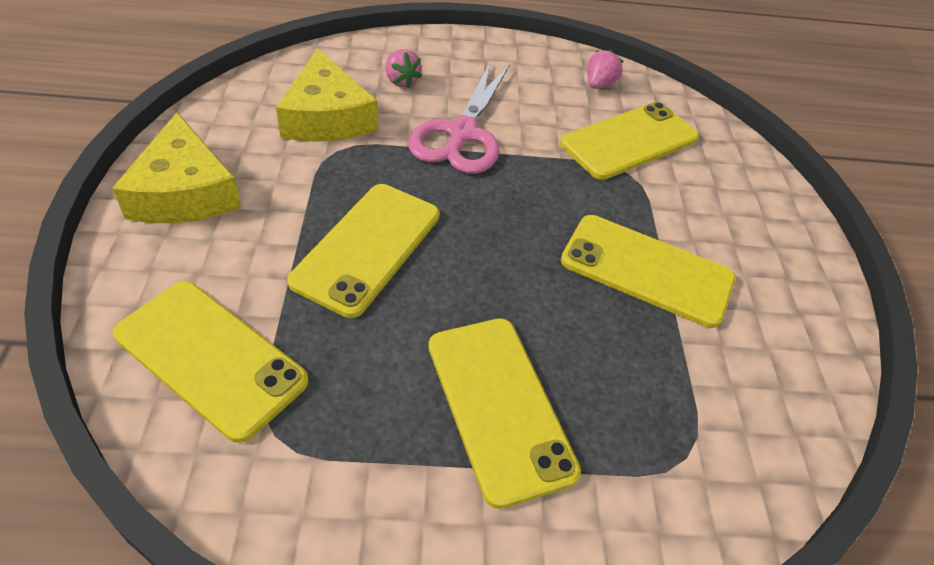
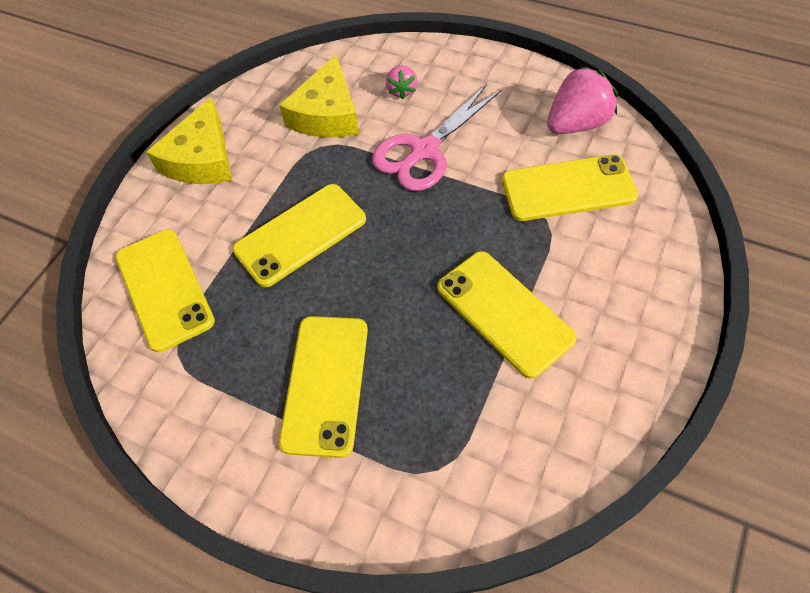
camera: 35 degrees right, 10 degrees up
(599, 84) = (576, 124): pink strawberry -> pink strawberry, size x1.83

